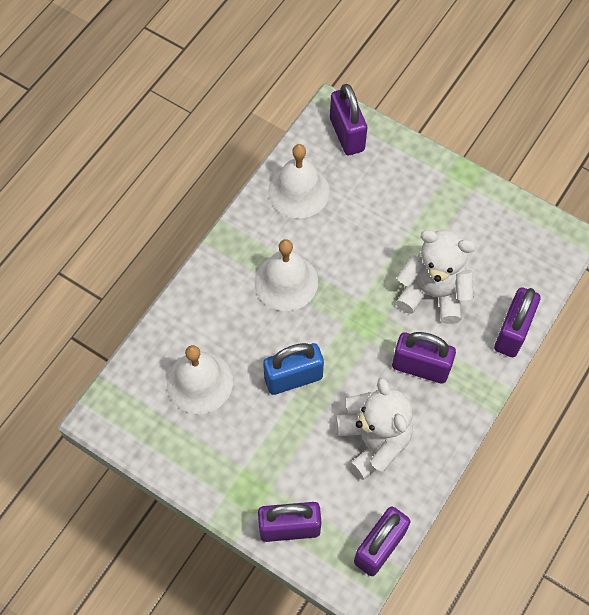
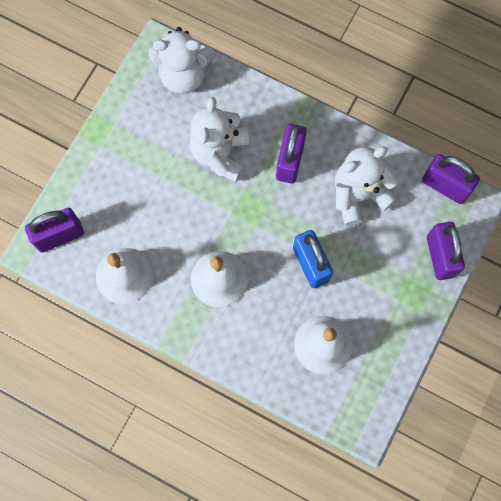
camera: 95 degrees left, 10 degrees up
(512, 332) = (251, 90): purple padlock -> none
(531, 261) = (183, 75): none -> white teddy bear

